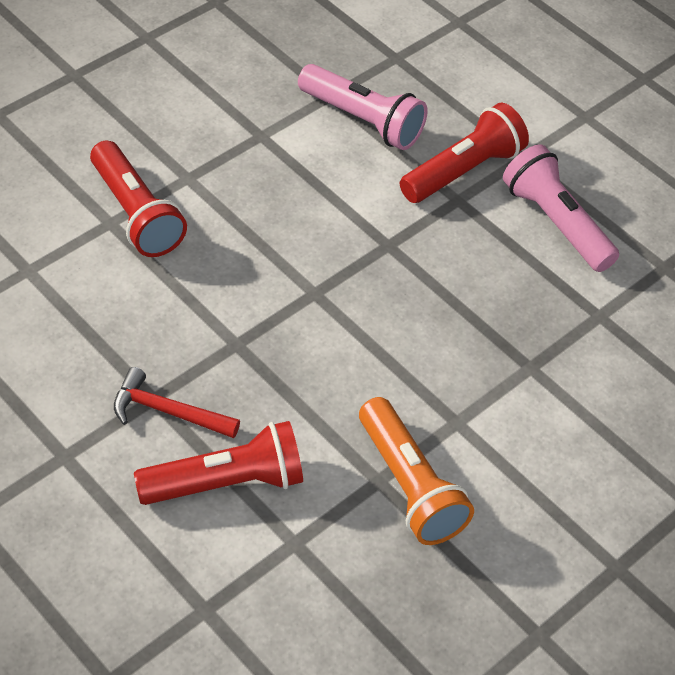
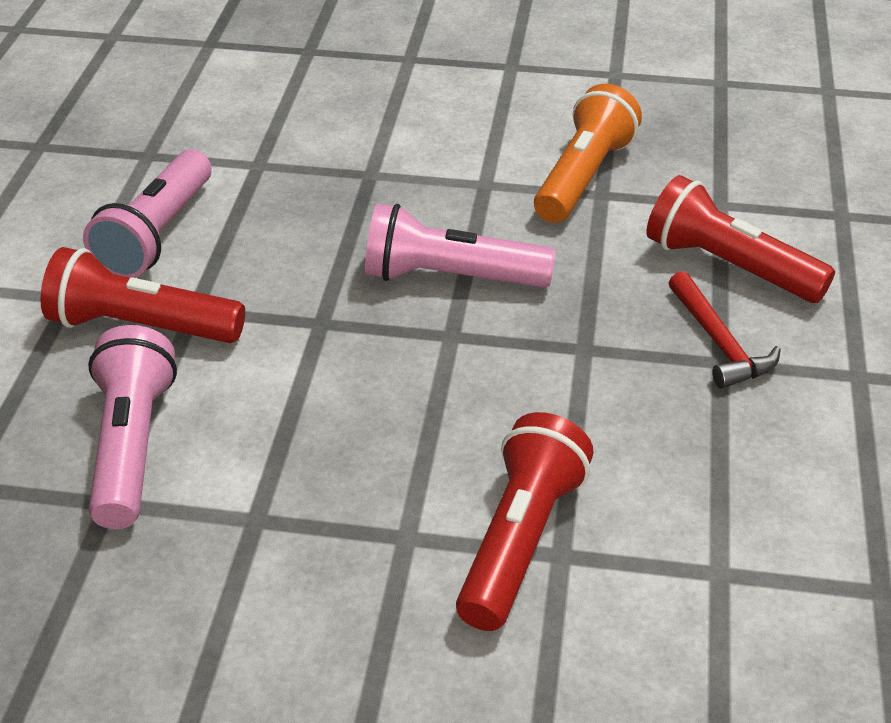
camera: 125 degrees left, 10 degrees down
(369, 330) = (450, 277): none -> pink flashlight

